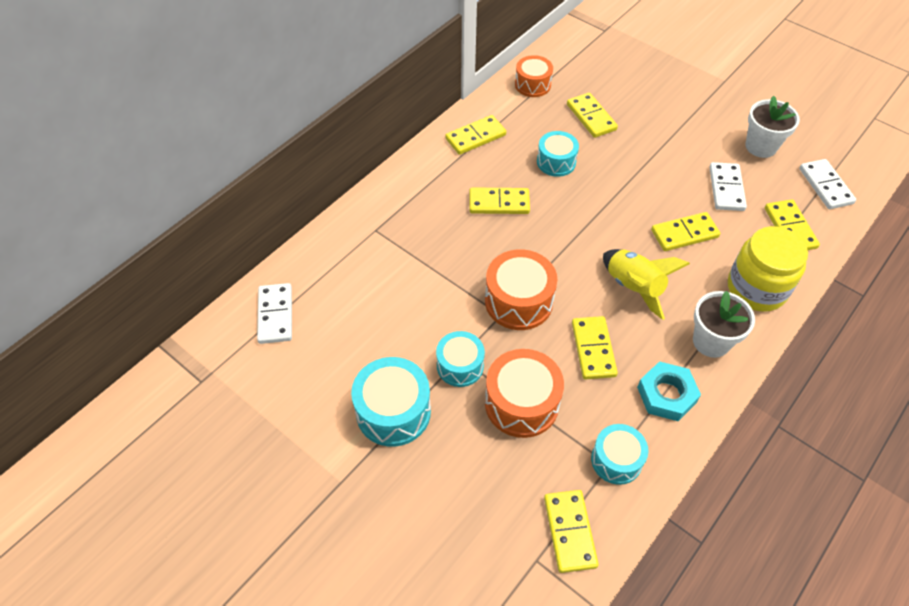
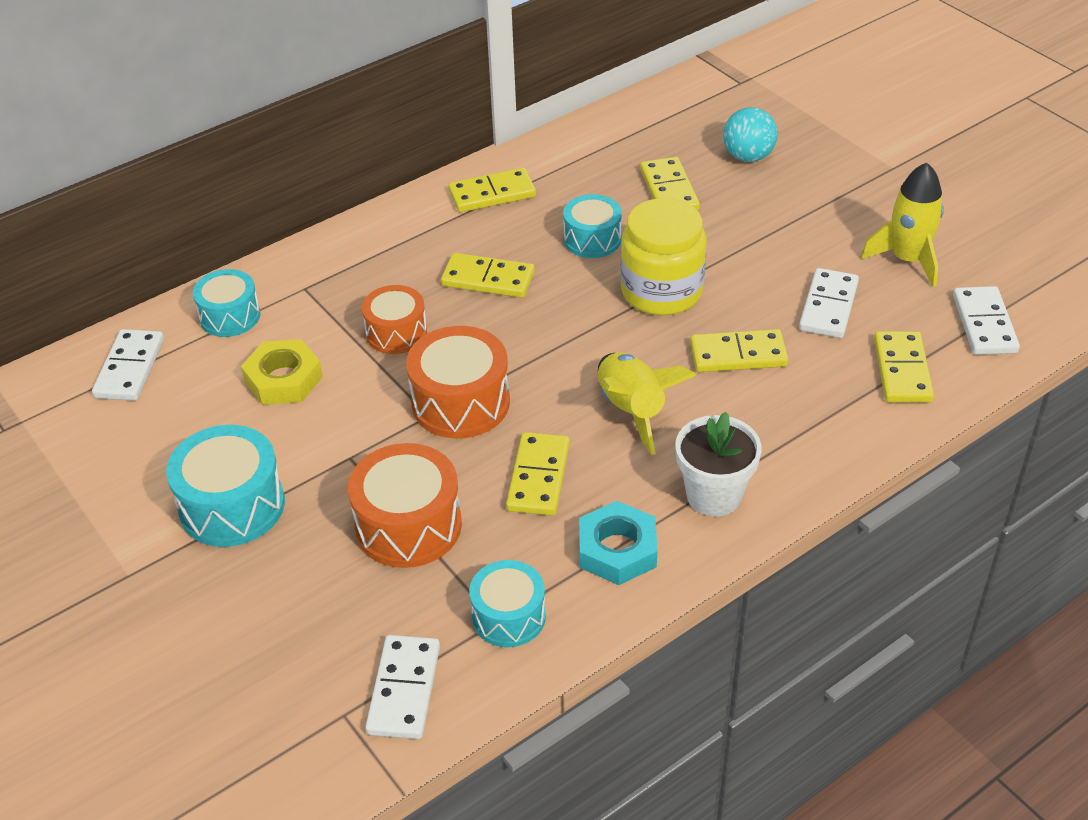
camera: 15 degrees right, 10 degrees down
(389, 305) = (283, 379): none -> yellow nut
(460, 366) = (345, 467): turquoise drum -> turquoise drum (230, 316)
(532, 85) = (603, 139): orange drum -> orange drum (396, 333)
(569, 532) = (404, 689): yellow domino -> white domino
(631, 85) = (748, 156): none -> turquoise ball
(756, 288) = (813, 440): yellow jar -> yellow jar (661, 291)
(761, 146) = (907, 259): white flower pot -> yellow rocket

